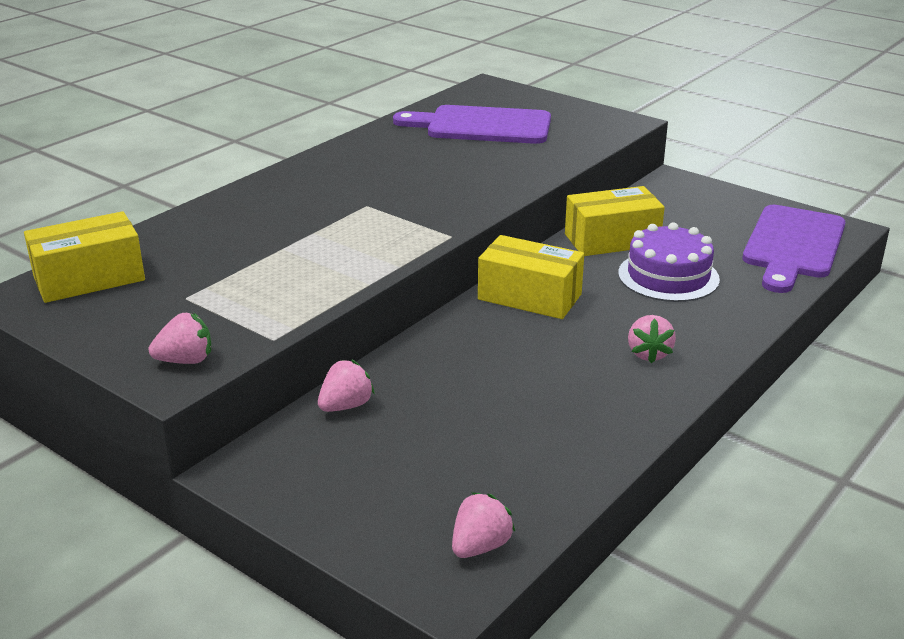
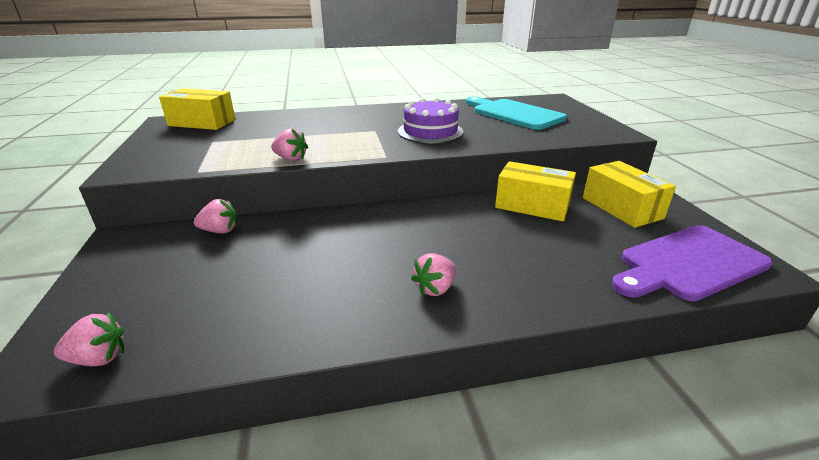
camera: 40 degrees right, 0 degrees up
(185, 360) = (147, 166): pink strawberry -> pink strawberry (291, 159)
(482, 126) = (514, 114): purple cutting board -> turquoise cutting board
(529, 297) = (420, 217): yellow box -> yellow box (621, 208)
(668, 276) = (538, 243): purple cake -> purple cake (430, 131)

